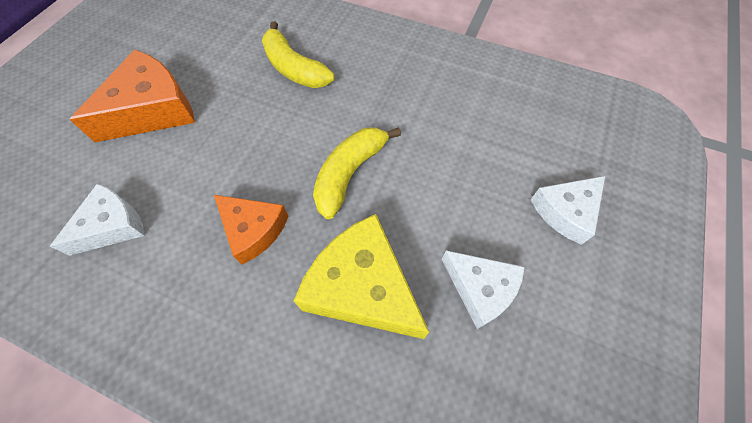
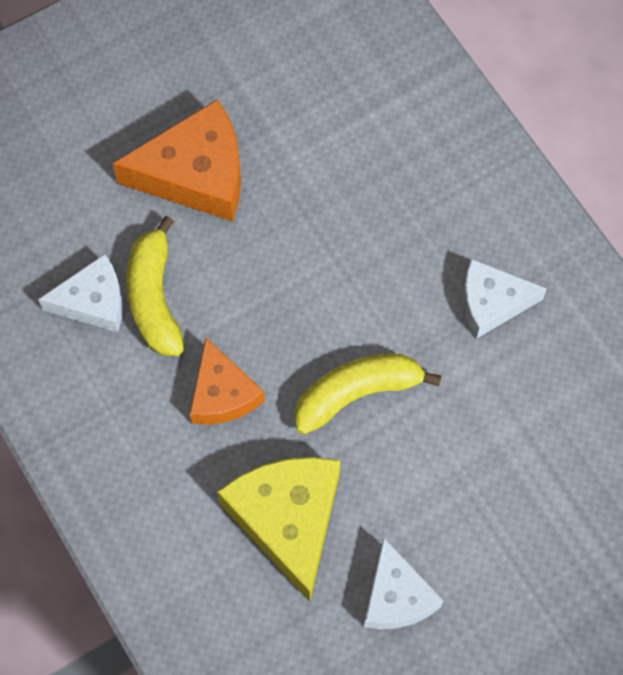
camera: 35 degrees right, 5 degrees up
(294, 68) = (387, 210): yellow banana -> yellow banana (154, 298)
(565, 211) = (551, 584): white cheese -> white cheese (492, 302)

